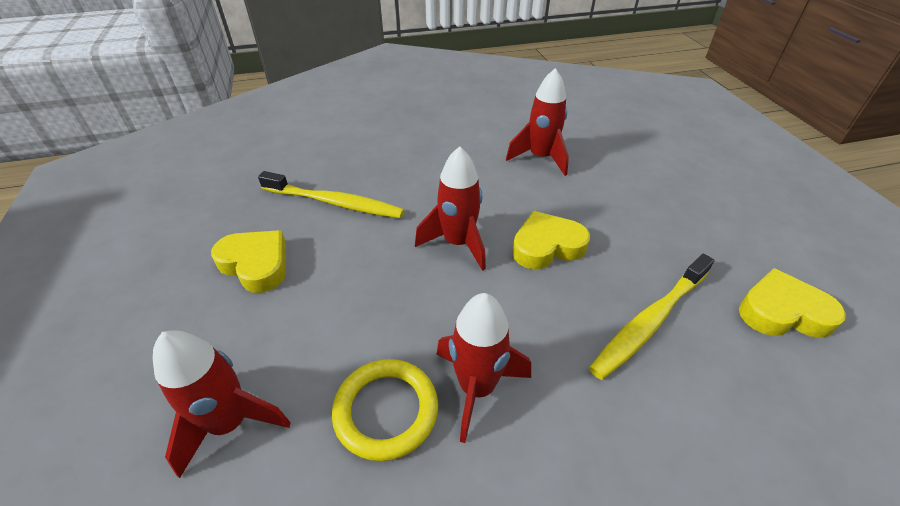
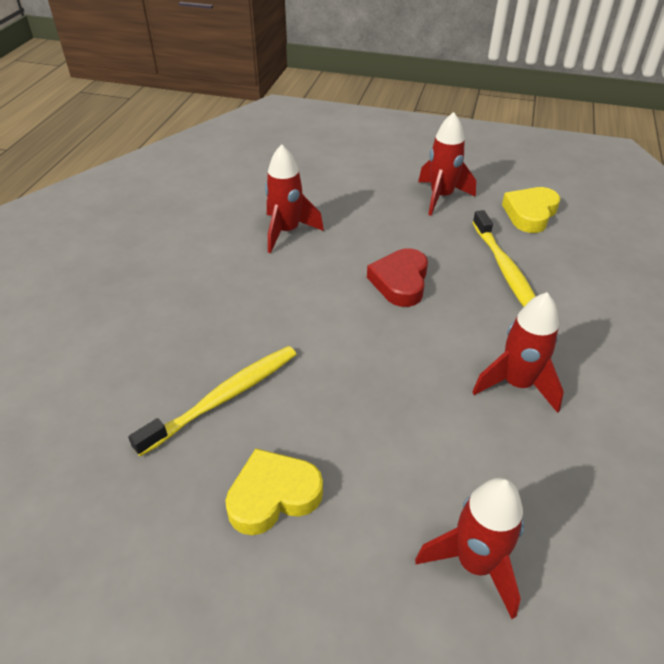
camera: 60 degrees left, 0 degrees up
(386, 410) = (512, 446): yellow ring -> none
(457, 243) = (358, 331): red rocket -> red rocket (441, 197)
(547, 246) = (400, 282): yellow heart -> red heart

